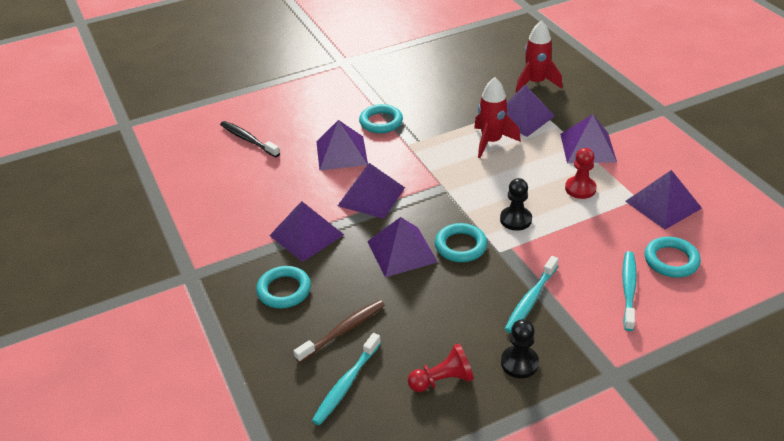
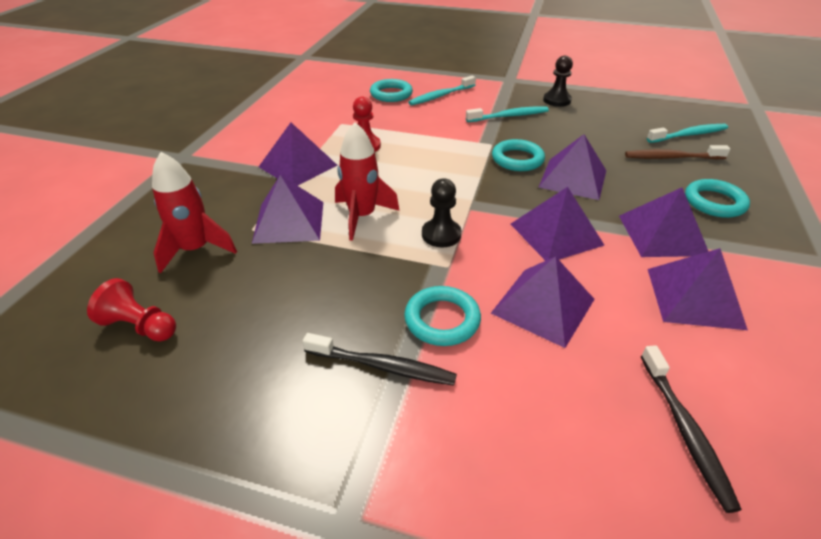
camera: 140 degrees left, 0 degrees up
(383, 96) = (382, 366): none -> black toothbrush
(442, 380) = (615, 113): red pawn -> red pawn (140, 326)
(515, 219) = (448, 153): black pawn -> black pawn (441, 234)
(663, 204) = (334, 113): purple pyramid -> purple pyramid (694, 297)

